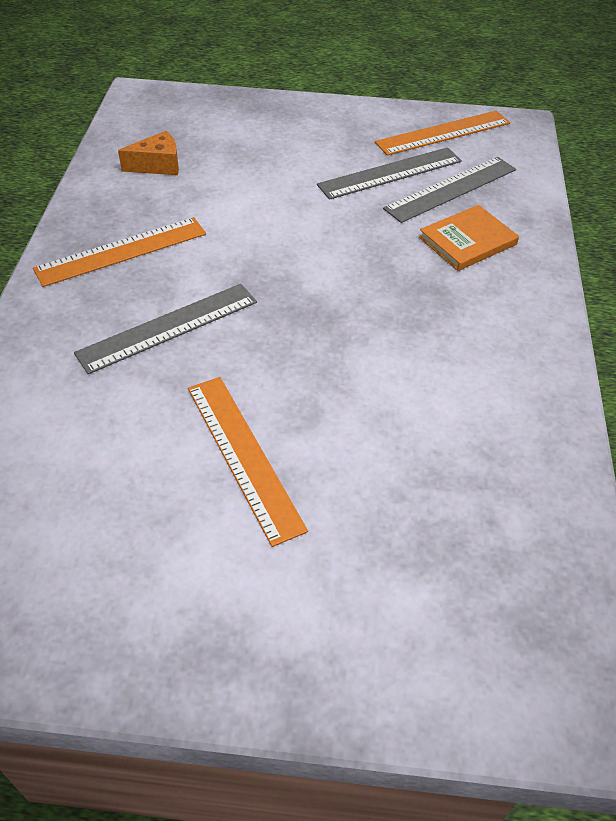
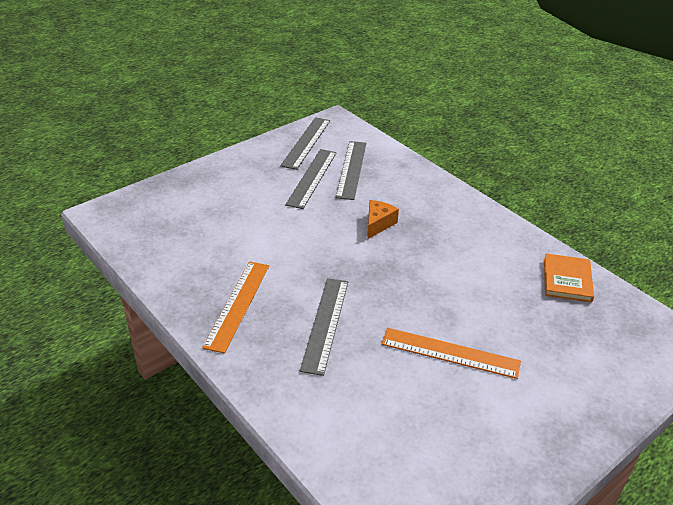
camera: 45 degrees left, 10 degrees down
(158, 165) = (180, 247): orange cheese -> orange cheese (378, 224)
(443, 133) = (306, 142): orange ruler -> grey ruler
(467, 241) = (394, 190): orange book -> orange book (567, 280)

